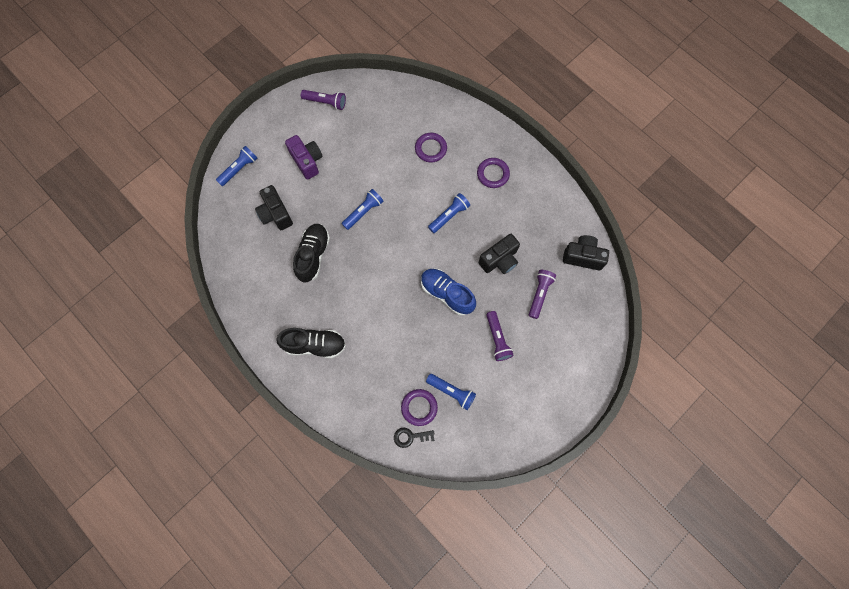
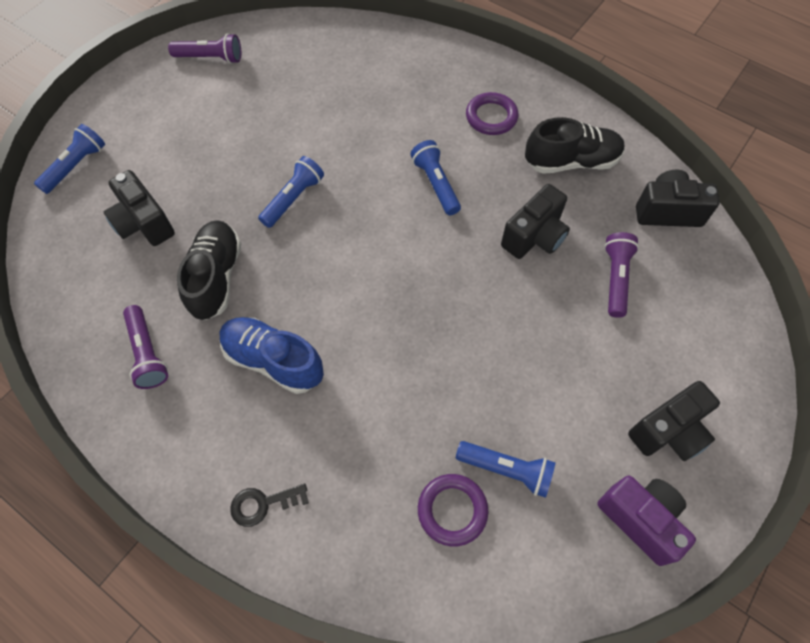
camera: 10 degrees left, 10 degrees down
(307, 161) = (189, 140): purple camera -> purple camera (640, 519)
(315, 345) = (236, 428): black shoe -> black shoe (571, 162)
(410, 437) = (447, 571): black key -> black key (263, 504)
(430, 149) = (386, 96): purple ring -> none
(446, 294) = (459, 303): blue shoe -> blue shoe (273, 361)
(449, 216) = (436, 184): blue flashlight -> blue flashlight turned 60 degrees counterclockwise
(497, 339) = (564, 362): purple flashlight -> purple flashlight (147, 353)
(543, 387) = (668, 431): none -> black camera

